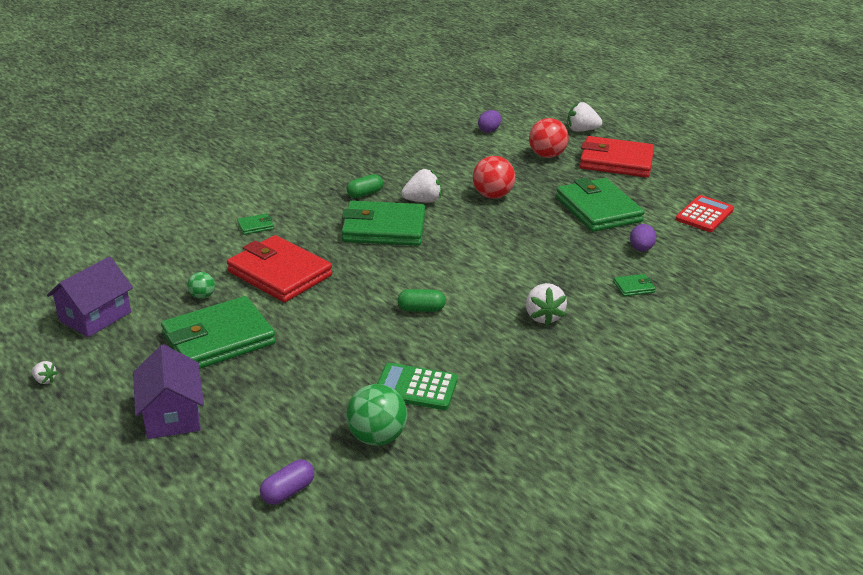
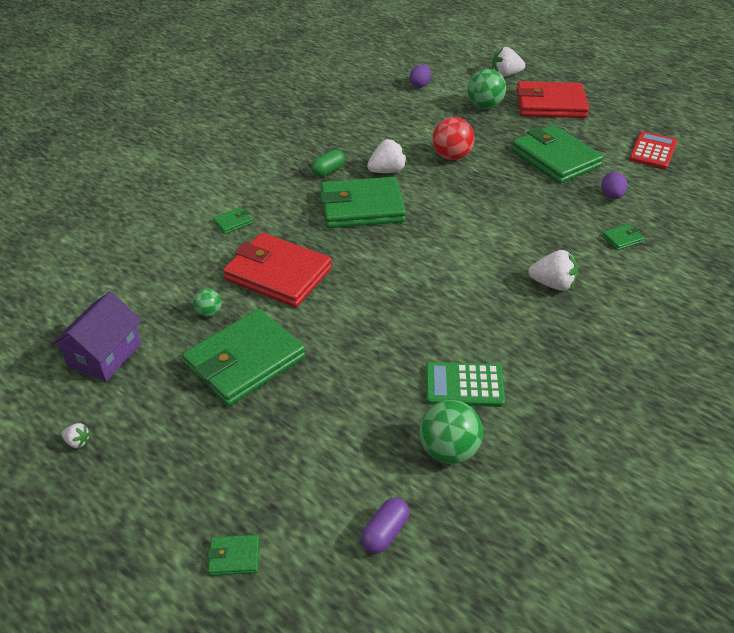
camera: 10 degrees left, 10 degrees up
(145, 487) = (234, 557): none -> green wallet
(172, 415) = (230, 461): purple house -> none
(421, 309) = (434, 294): green capsule -> none
(543, 316) = (552, 284): white strawberry -> white strawberry turned 60 degrees counterclockwise
(546, 155) = (484, 106): red ball -> green ball

